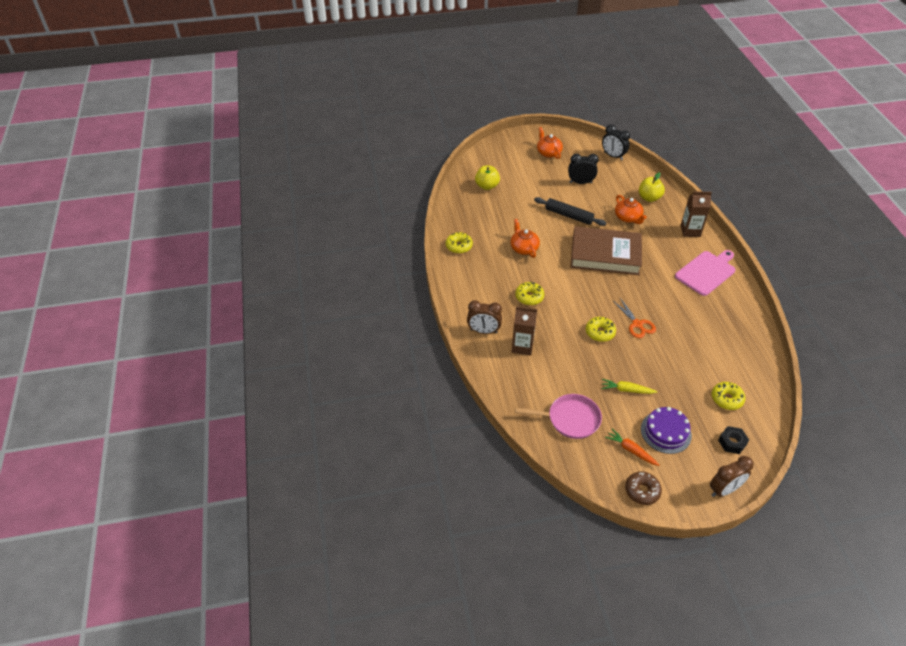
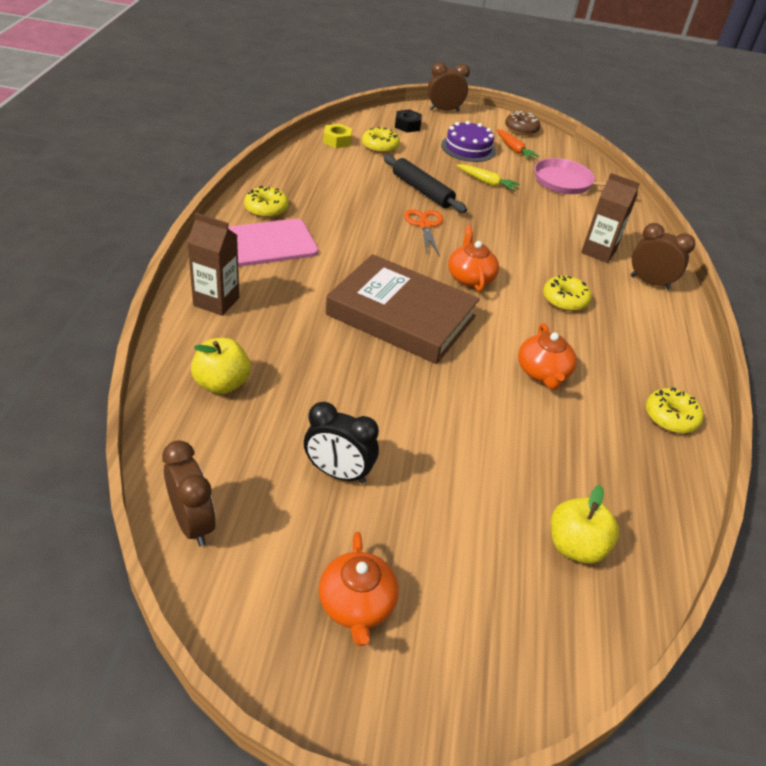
camera: 165 degrees left, 5 degrees down
(569, 215) = (419, 404): black rolling pin -> black rolling pin (422, 191)
(600, 332) = (483, 233): yellow donut -> yellow donut (266, 209)
(613, 156) = (192, 523): black clock -> brown clock
(628, 218) = (304, 360): orange teapot -> orange teapot (470, 277)
(759, 391) = (337, 141): none -> yellow nut

